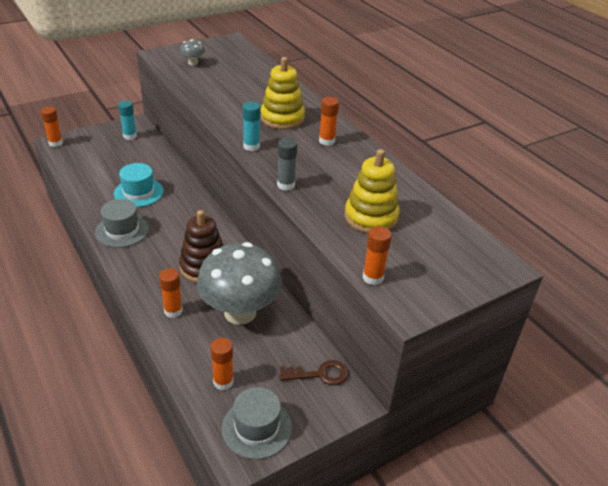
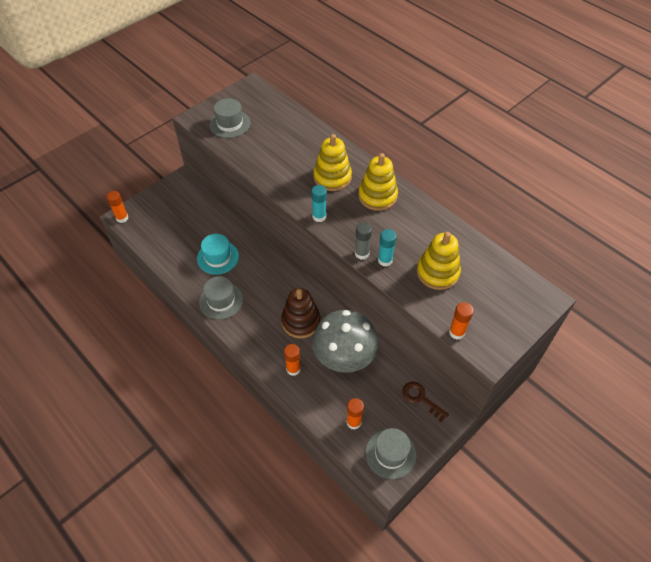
camera: 10 degrees left, 15 degrees up
(130, 136) = (183, 195): turquoise glue stick -> turquoise glue stick (385, 260)
(193, 63) = (230, 124): grey mushroom -> grey hat
(320, 374) = (421, 398): brown key -> brown key turned 120 degrees counterclockwise
(327, 141) = (377, 196): orange glue stick -> yellow stacking toy

